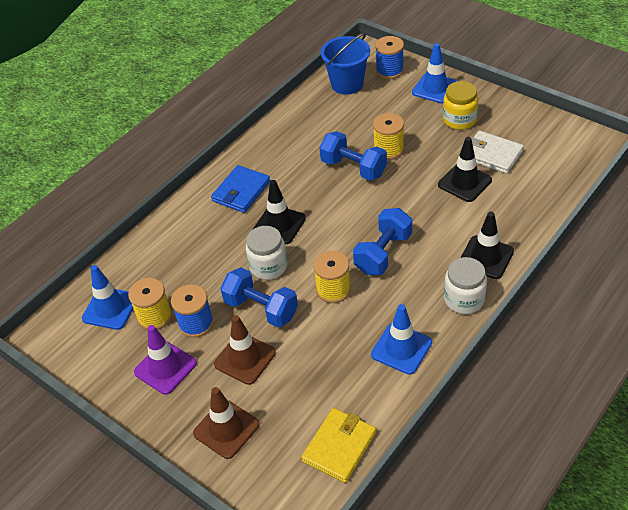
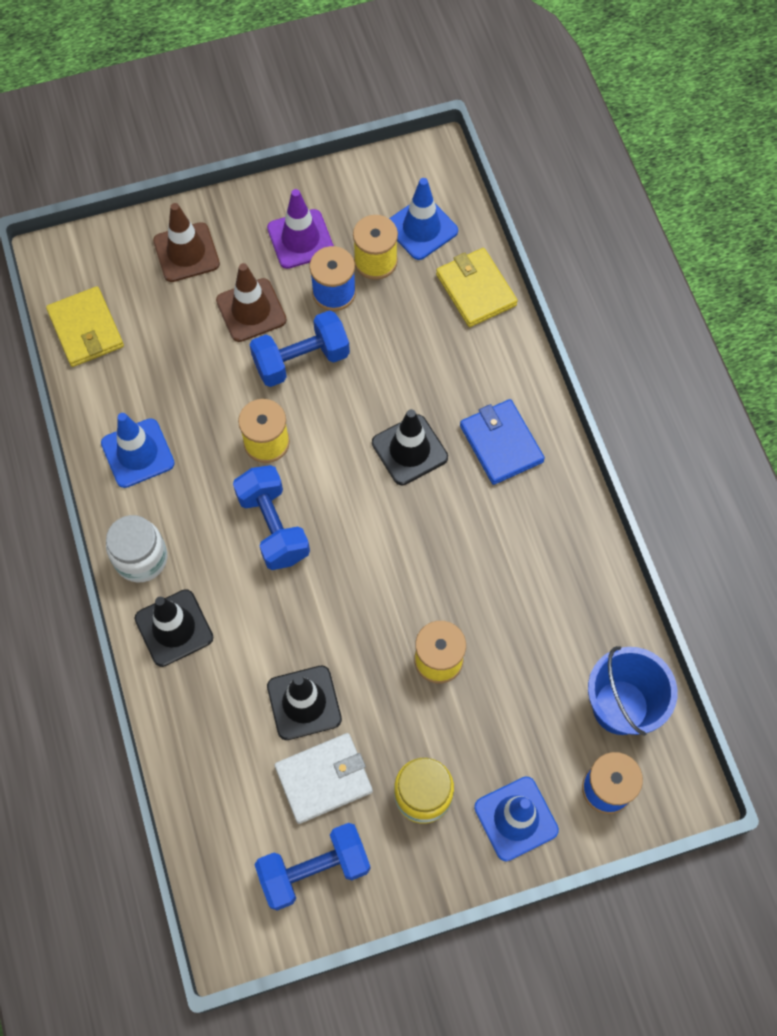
camera: 120 degrees right, 20 degrees up
(141, 256) = (476, 289): none -> yellow wallet
(268, 266) = (354, 401): white jar -> none
(353, 168) = (439, 594): blue dumbbell -> blue dumbbell (314, 869)

